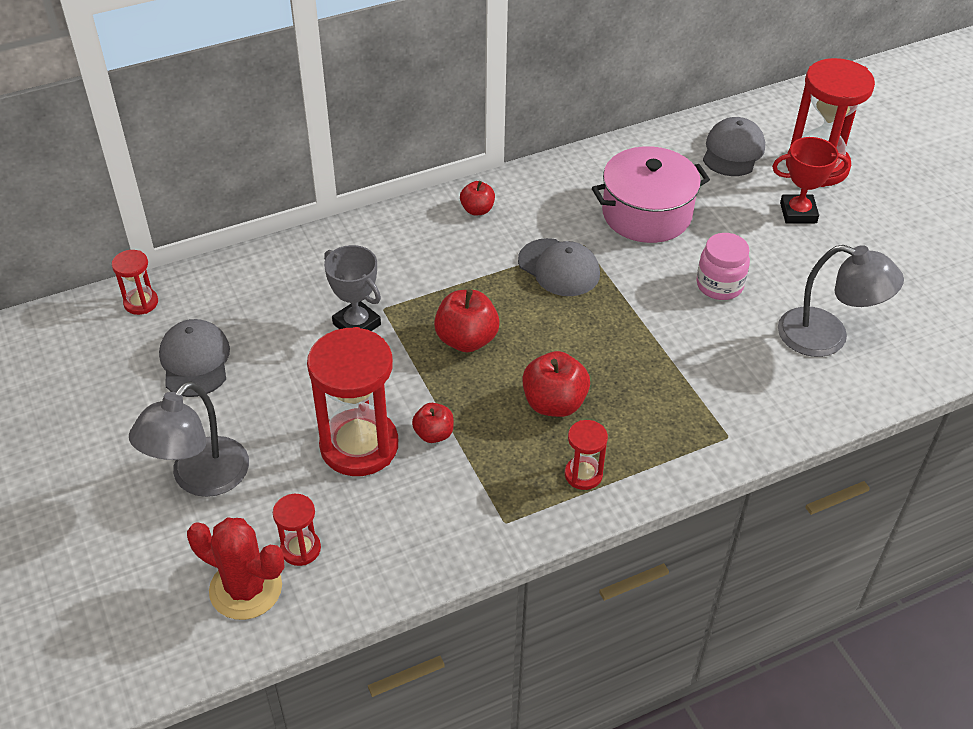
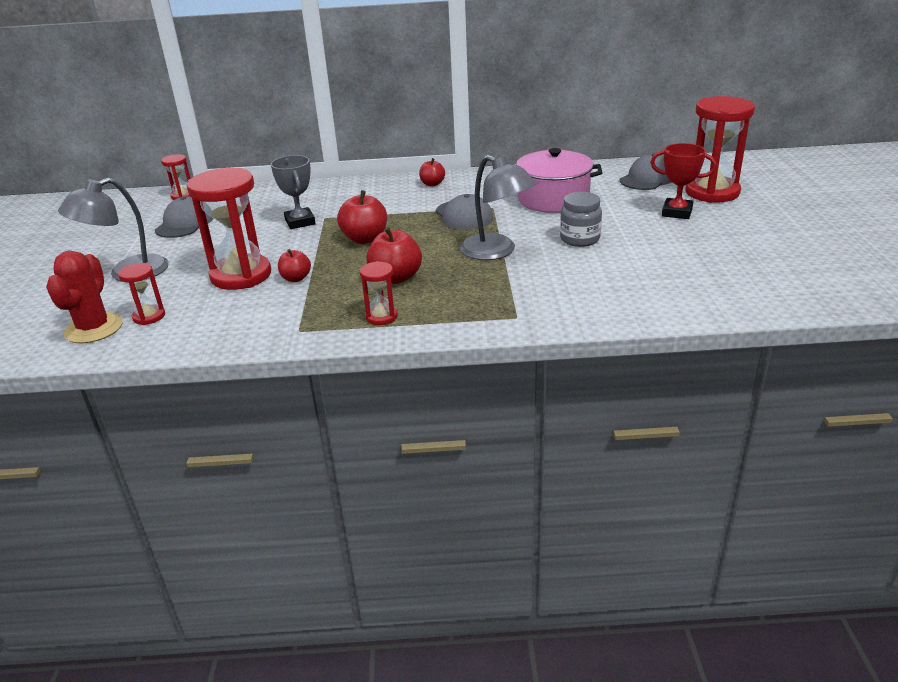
camera: 25 degrees right, 15 degrees down
(246, 589) = (94, 328): red cactus -> red cactus turned 45 degrees clockwise
(719, 285) = (579, 239): pink jar -> grey jar
(827, 337) = (649, 277): grey lamp -> grey lamp (496, 252)

